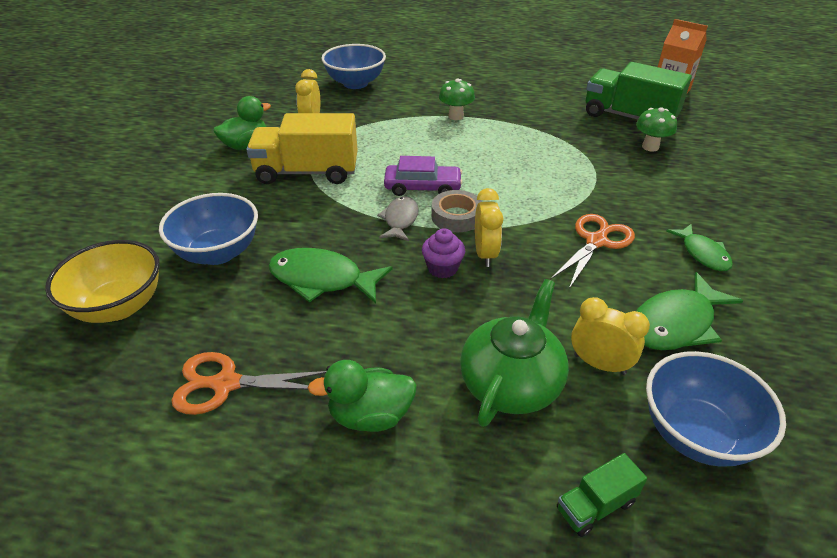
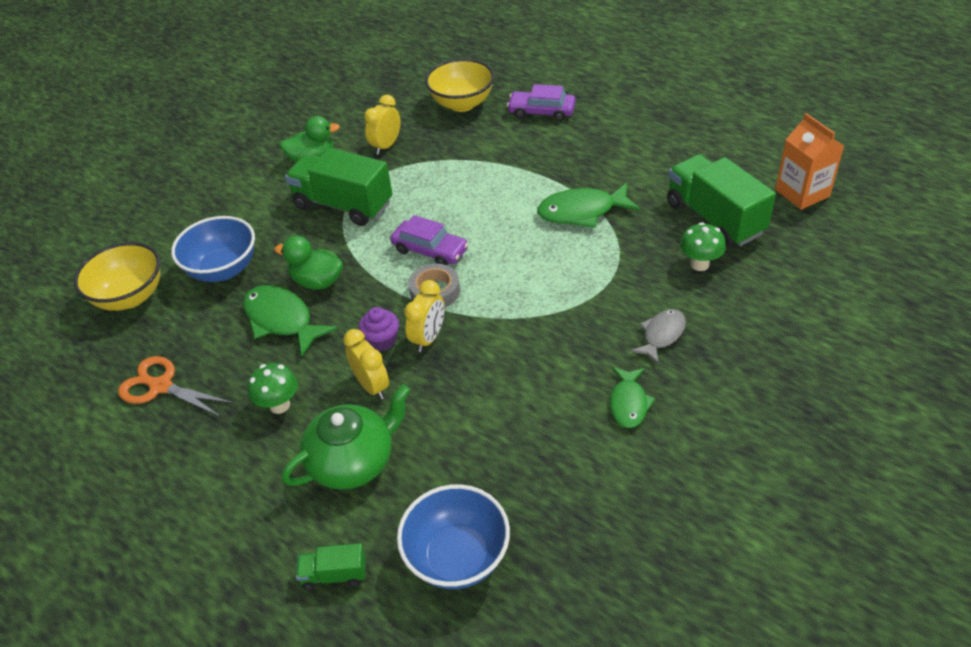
camera: 30 degrees right, 5 degrees up
(307, 172) = (343, 205): yellow truck -> green truck
(355, 83) = (462, 104): blue bowl -> yellow bowl
(370, 416) = (236, 447): green duck -> green duck (317, 281)
(400, 220) = (384, 280): grey fish -> grey fish (661, 335)
(428, 77) = (541, 112): none -> purple car
(456, 116) = (528, 171): green mushroom -> green mushroom (279, 405)
(596, 241) = (539, 357): orange scissors -> none
(599, 364) = (434, 472): yellow clock -> yellow clock (372, 386)
(676, 323) = (533, 461): green fish -> green fish (582, 212)

